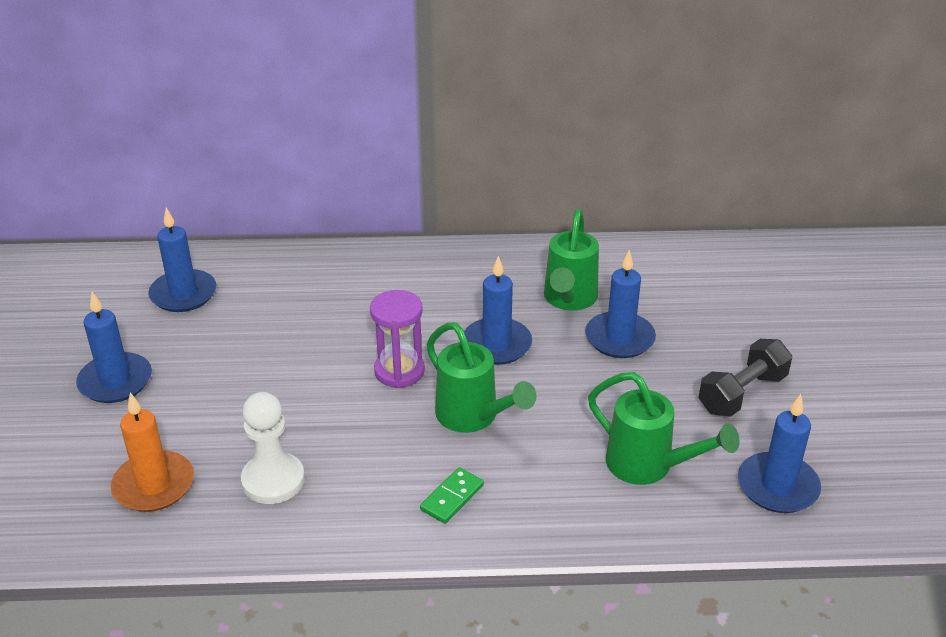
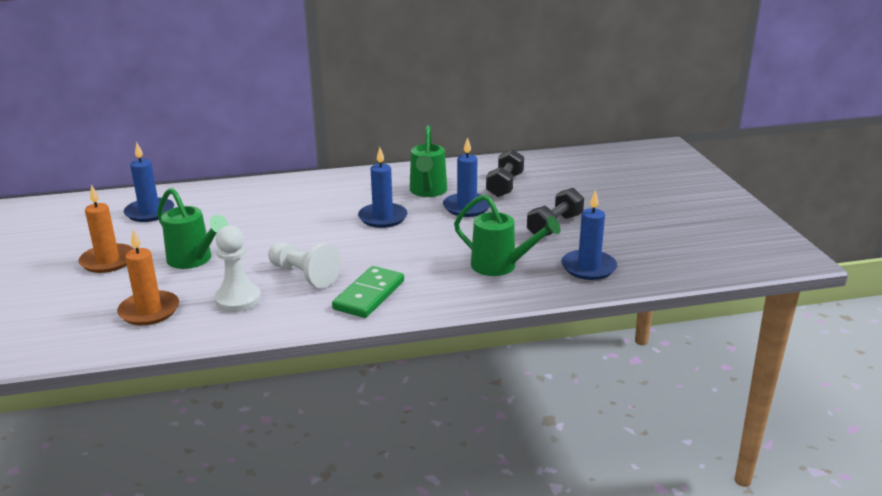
camera: 10 degrees left, 10 degrees down
(115, 381) = (108, 261): blue candle -> orange candle
(369, 445) = (304, 275): none -> white pawn
(399, 371) = (317, 237): purple hourglass -> none
(452, 497) = (369, 295): green domino -> green domino, size x1.71
(473, 417) = (375, 254): green watering can -> green watering can (194, 260)
(683, 300) = (505, 185): none -> black dumbbell

